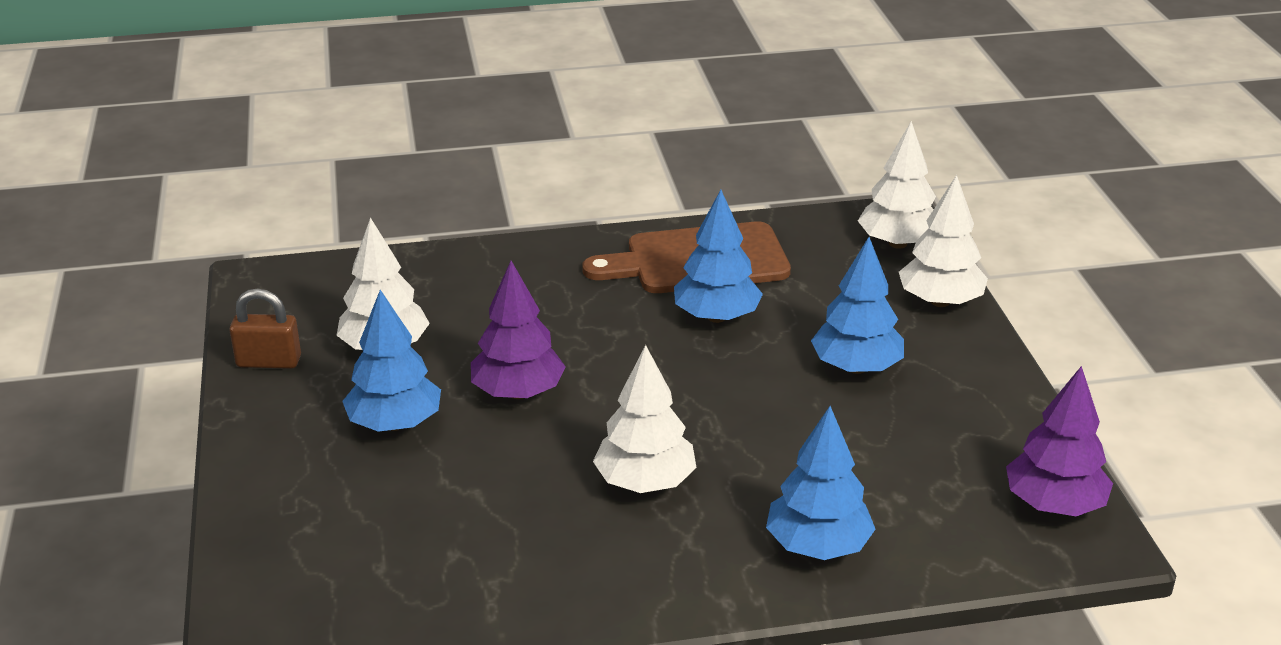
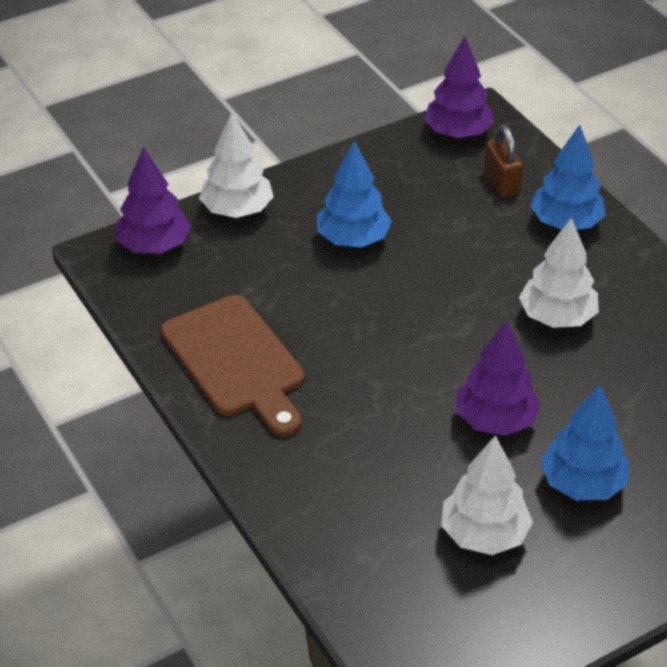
camera: 110 degrees left, 10 degrees up
(269, 362) = (554, 614): brown padlock -> brown padlock (501, 182)
(716, 316) = (322, 329): blue tree -> none
(898, 243) = (154, 245): white tree -> purple tree

